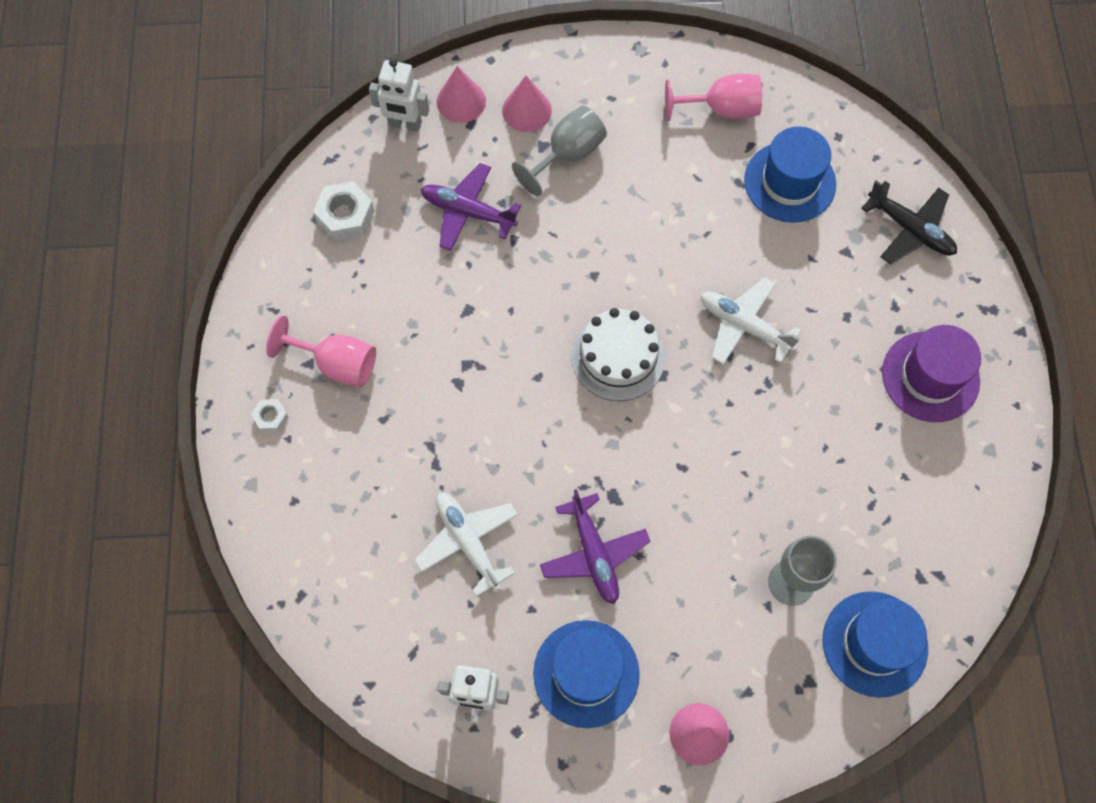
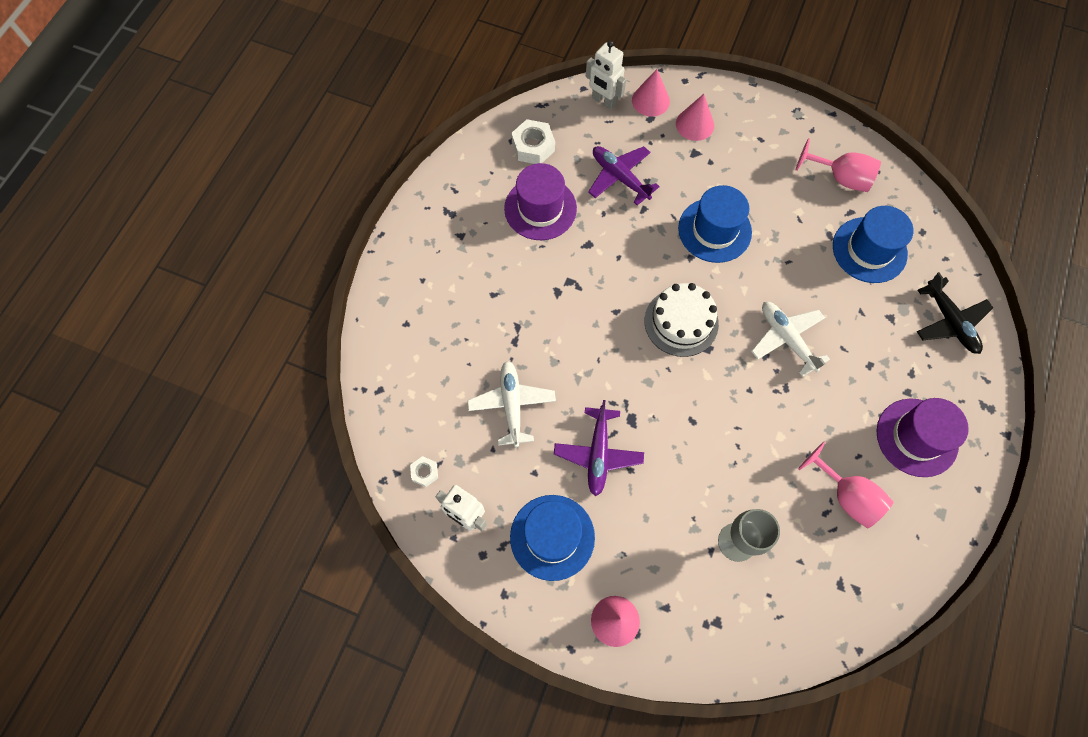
camera: 25 degrees right, 0 degrees up
(271, 417) = (418, 261): white nut -> white nut (425, 472)
(336, 364) = (479, 243): pink goblet -> pink goblet (846, 496)
(390, 289) = (540, 208): none -> purple hat
(567, 155) = (710, 166): grey goblet -> none
(874, 644) = (781, 618): blue hat -> blue hat (714, 230)

